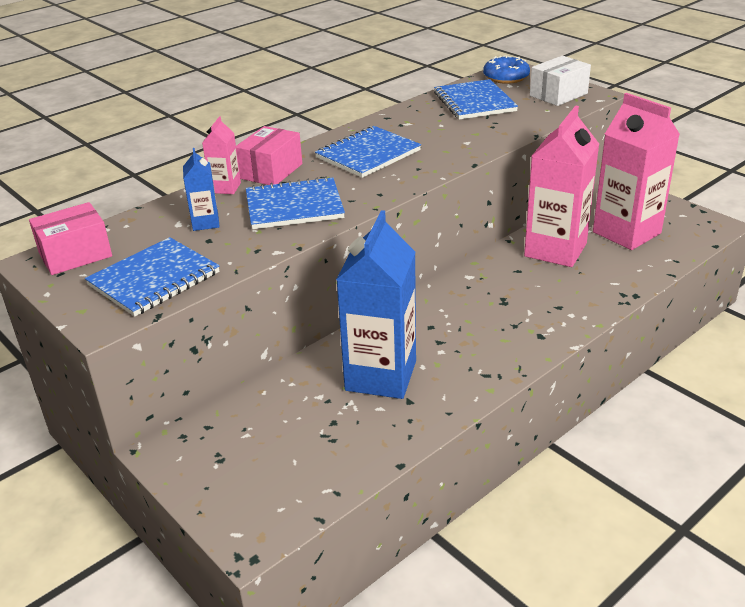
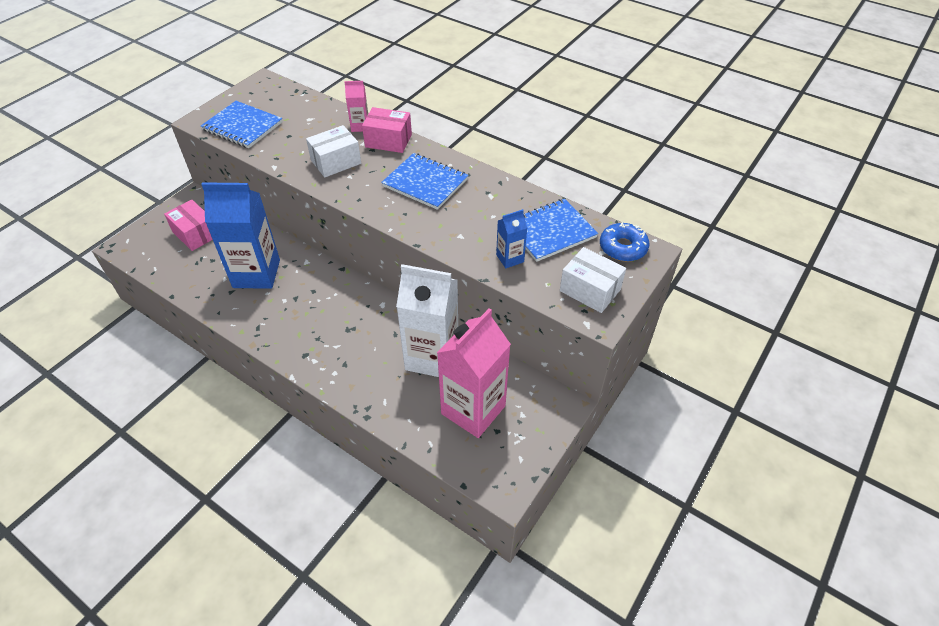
camera: 75 degrees right, 15 degrees up
(75, 255) = (270, 91): pink box -> pink box (195, 234)
(205, 223) = (310, 129): blue carton -> blue carton (510, 258)
(294, 206) = (336, 162): blue notebook -> white box
(555, 250) = (432, 357): pink carton -> white carton

